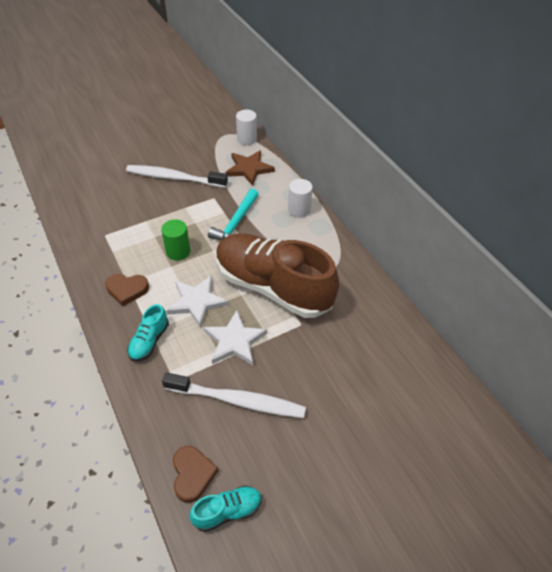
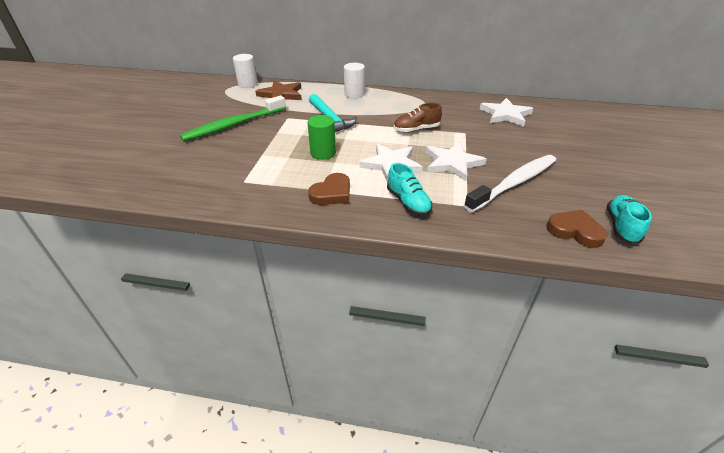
camera: 50 degrees left, 10 degrees down
(174, 178) = (234, 125): white toothbrush -> green toothbrush
(273, 287) = (416, 129): brown shoe -> brown shoe, size x0.41
(374, 339) = (505, 114): none -> white star

